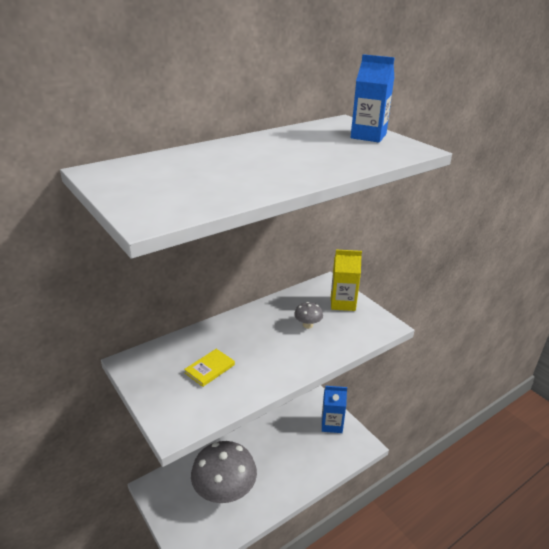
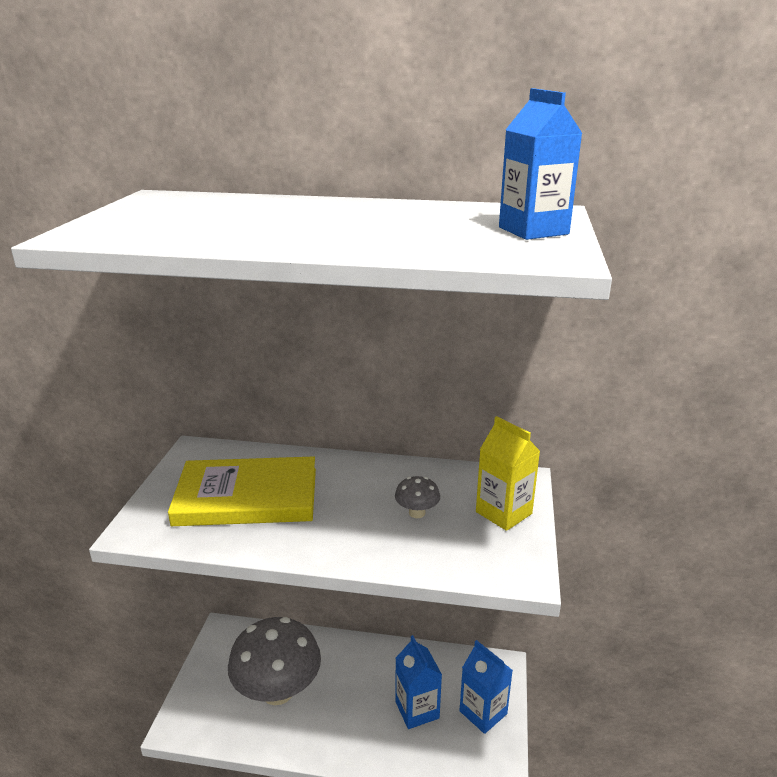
camera: 45 degrees right, 5 degrees down
(210, 369) = (247, 496): yellow book -> yellow book, size x2.30
(303, 445) = (417, 710): none -> blue carton

